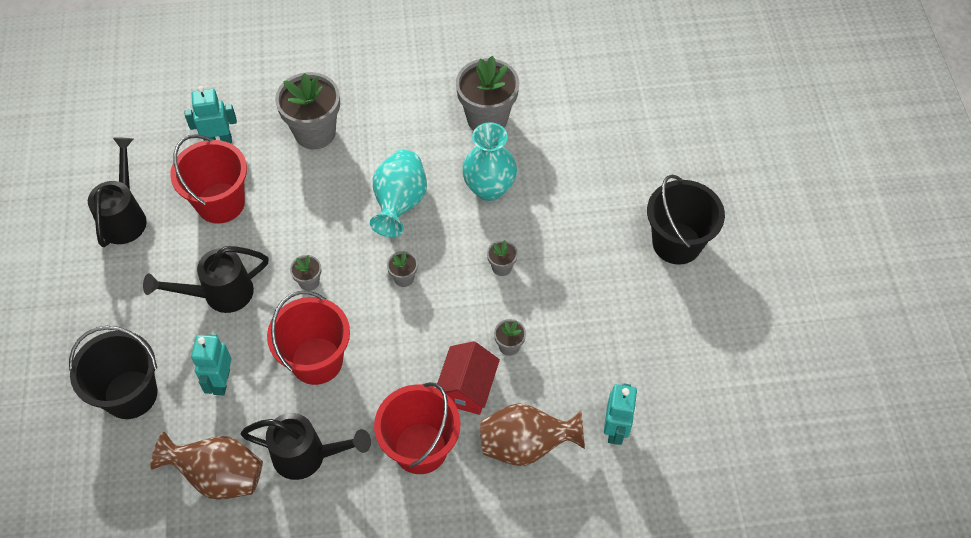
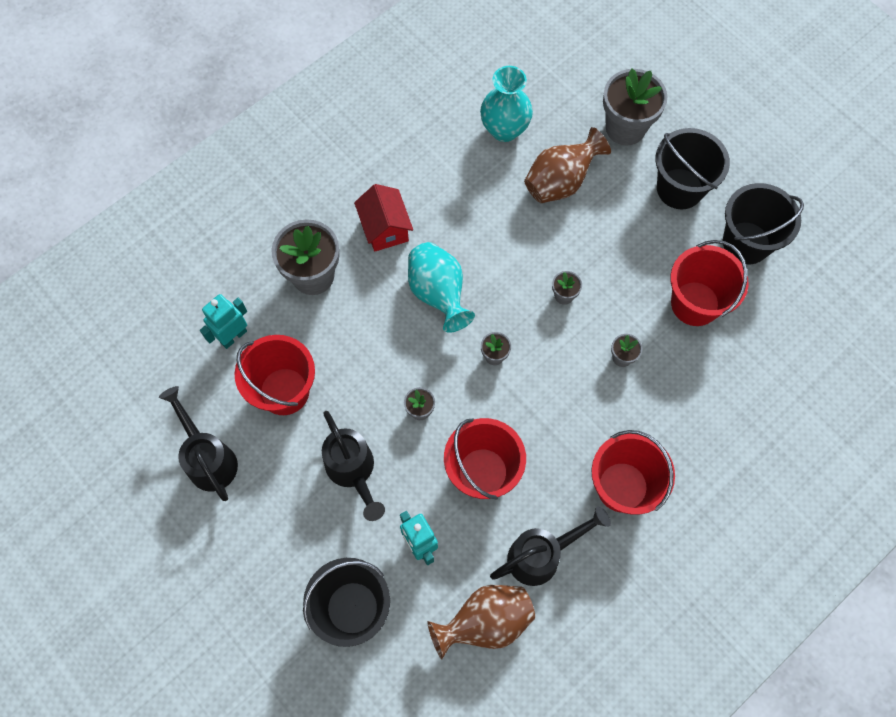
camera: 35 degrees left, 10 degrees up
(219, 294) = (353, 472): black watering can -> black watering can turned 60 degrees counterclockwise
(467, 388) = (618, 414): red house -> red house (385, 228)
(487, 119) = (449, 173): grey flower pot -> grey flower pot (625, 128)
(489, 188) = (500, 234): turquoise vase -> turquoise vase (504, 129)
(526, 445) = (698, 429): brown vase -> brown vase (560, 182)
(611, 343) = (695, 303): none -> red bucket
(615, 430) = (752, 371): turquoise robot -> none
(701, 322) = (746, 243): none -> black bucket

